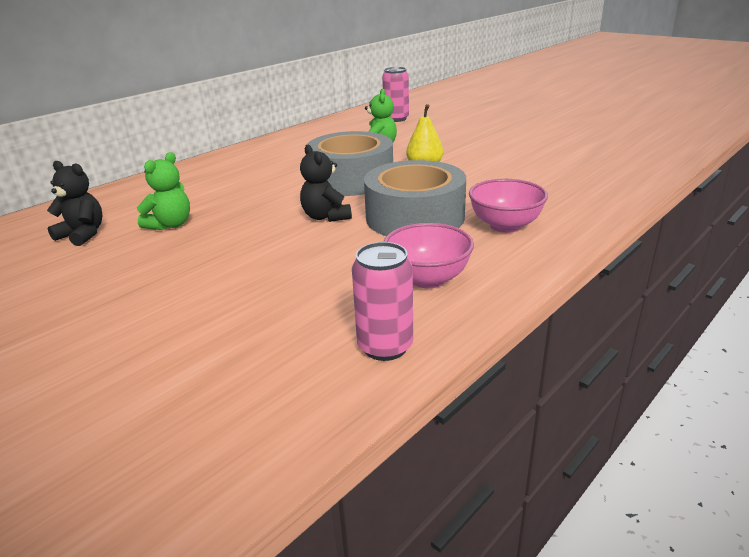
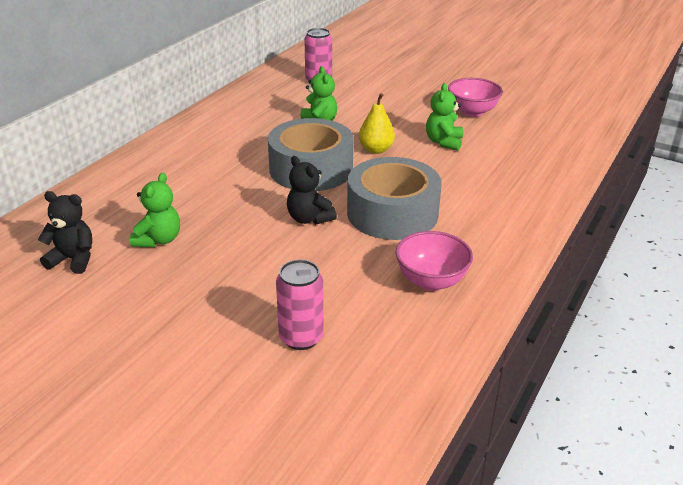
camera: 15 degrees left, 5 degrees up
(385, 347) = (424, 350): pink can -> pink can (301, 338)
(498, 164) = (444, 142): none -> green teddy bear
(505, 226) = (475, 217): pink bowl -> pink bowl (472, 112)

